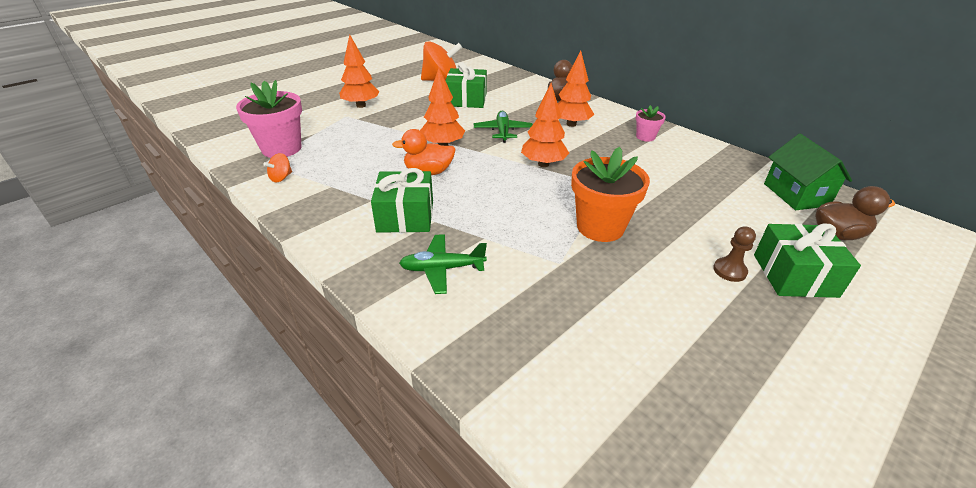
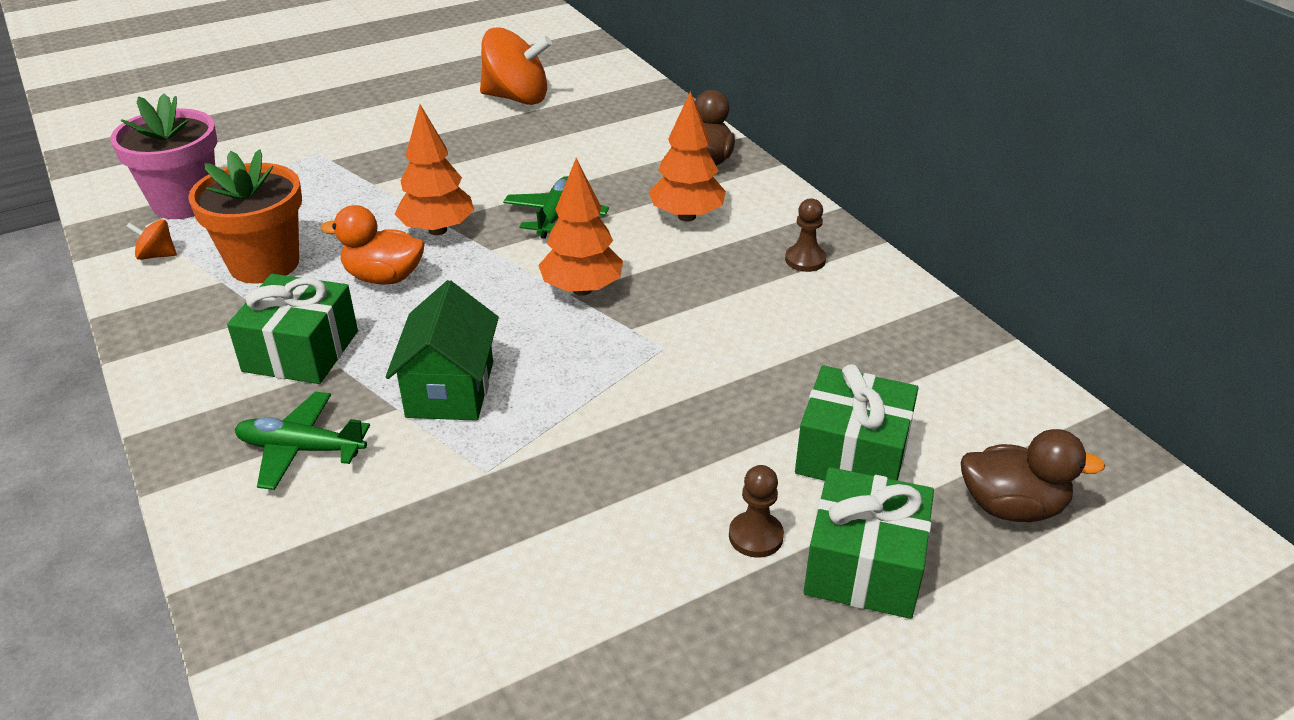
camera: 15 degrees right, 0 degrees up
(281, 178) = (157, 255): orange spinning top -> orange spinning top turned 45 degrees clockwise
(361, 105) = (351, 135): orange tree -> none
(466, 100) = (535, 143): green gift -> green gift (852, 453)
(600, 227) = (595, 421): orange flower pot -> orange flower pot (264, 264)
(645, 137) = (805, 260): pink flower pot -> brown pawn
(796, 194) = (999, 417): green house -> green house (450, 389)

